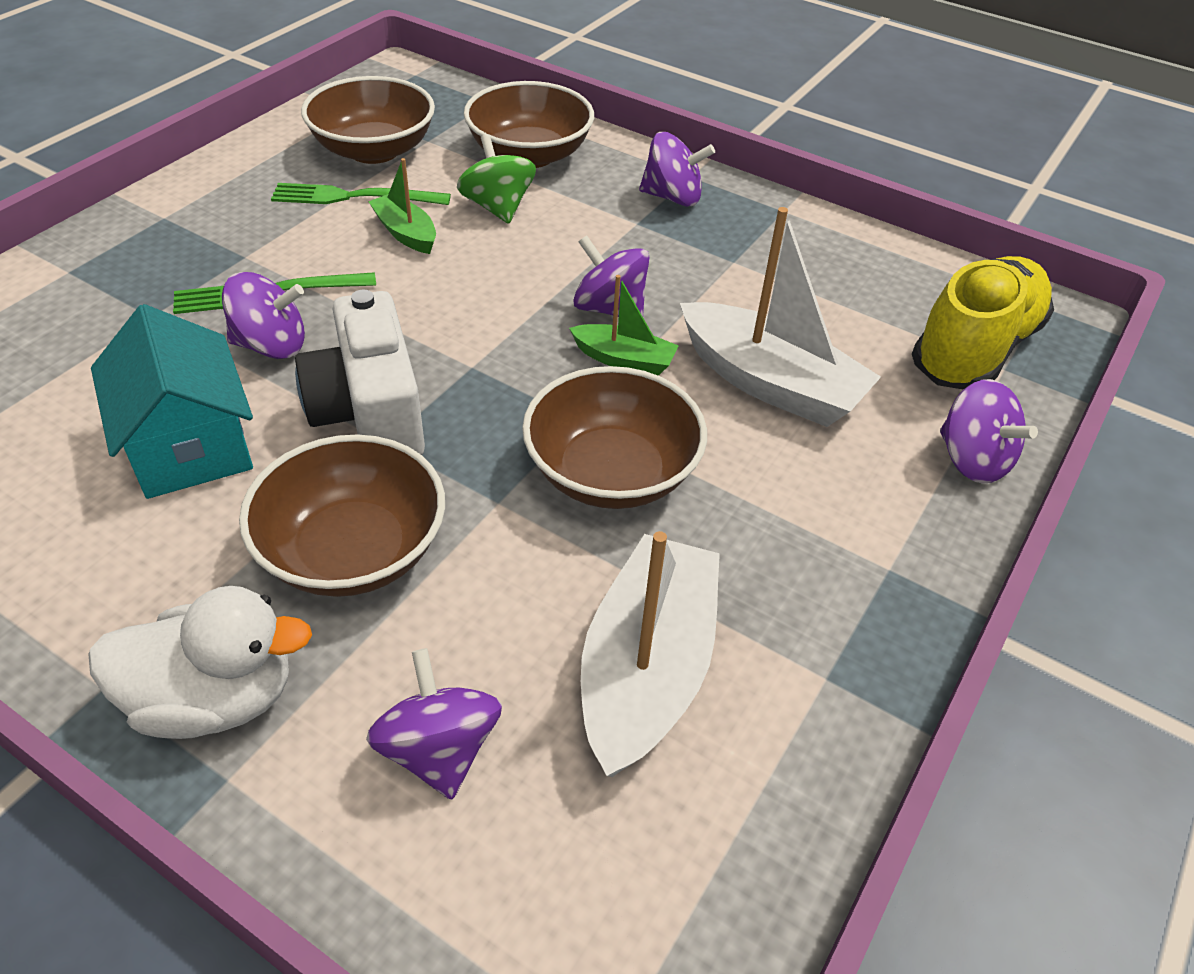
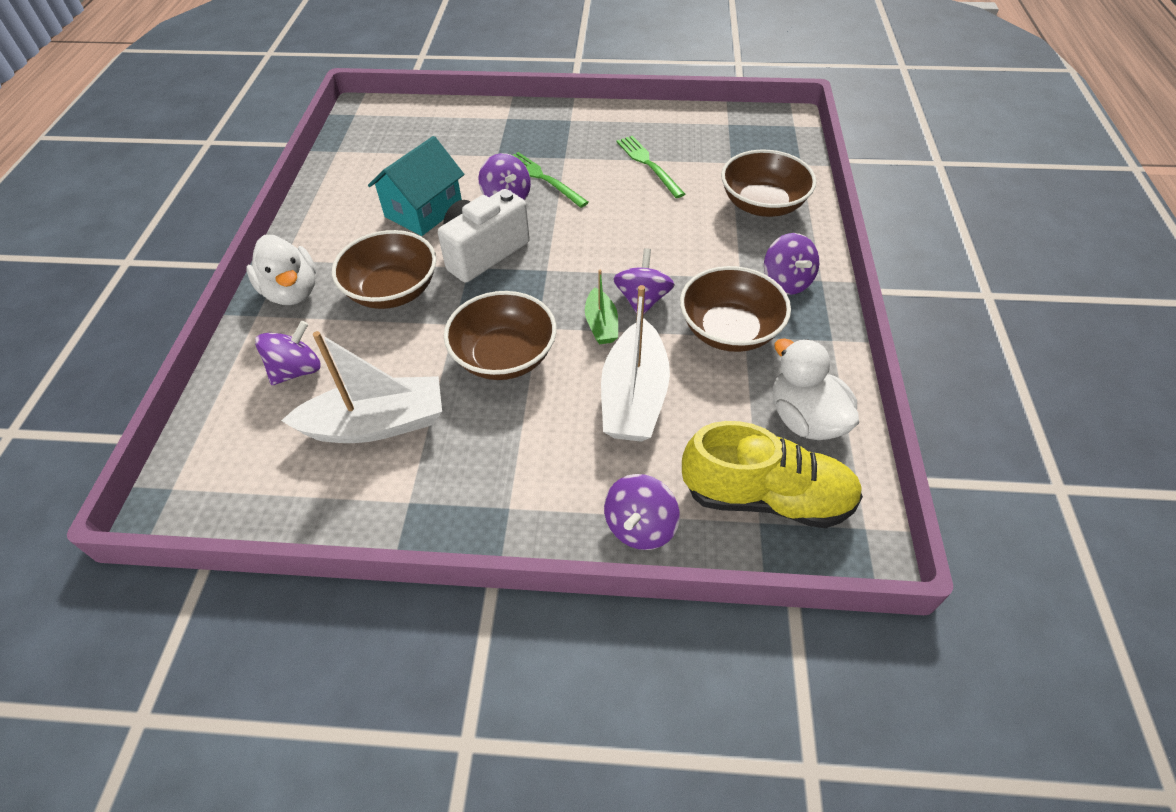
camera: 65 degrees right, 5 degrees up
(374, 150) = (698, 149): brown bowl -> brown bowl (729, 330)
(406, 233) = (635, 196): green boat -> none
(497, 207) = (694, 216): green spinning top -> none
(883, 277) = (805, 419): none -> white duck

